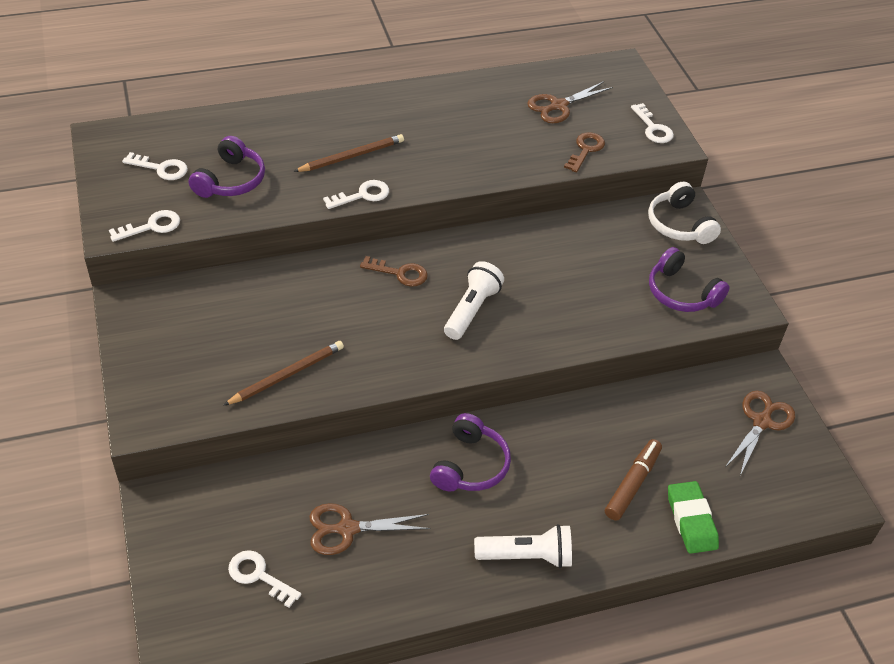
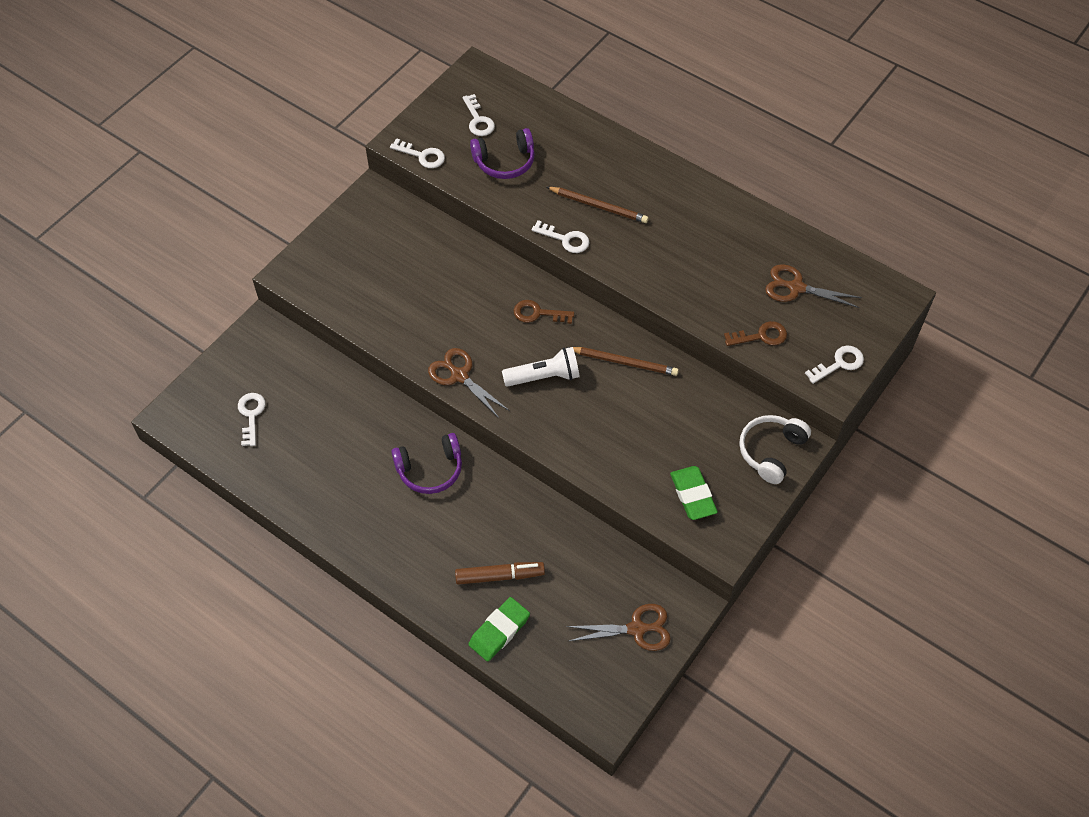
camera: 55 degrees right, 10 degrees up
(287, 375) = (389, 316): brown pencil -> brown pencil (624, 362)
(347, 529) = (321, 436): brown scissors -> brown scissors (459, 375)
(400, 273) = (538, 313): brown key -> brown key turned 120 degrees clockwise
(526, 556) = (384, 548): white flashlight -> none
(653, 128) = (839, 364): white key -> white key turned 150 degrees counterclockwise
(681, 293) = (693, 495): purple headphones -> green eraser

